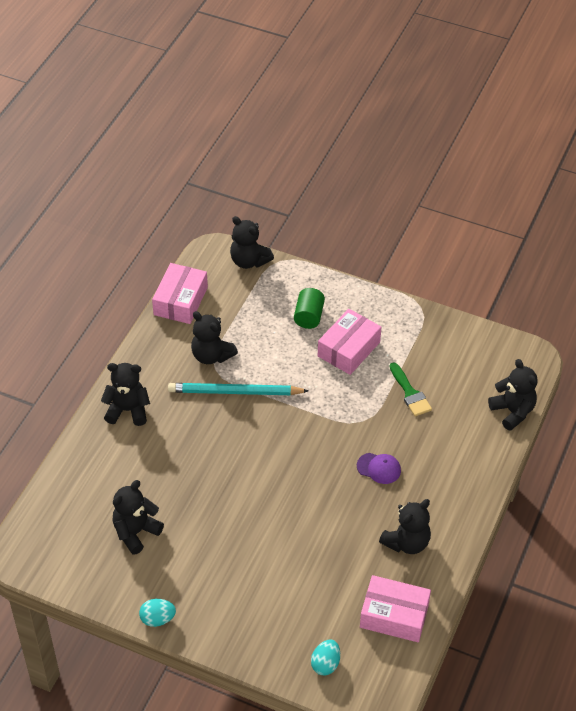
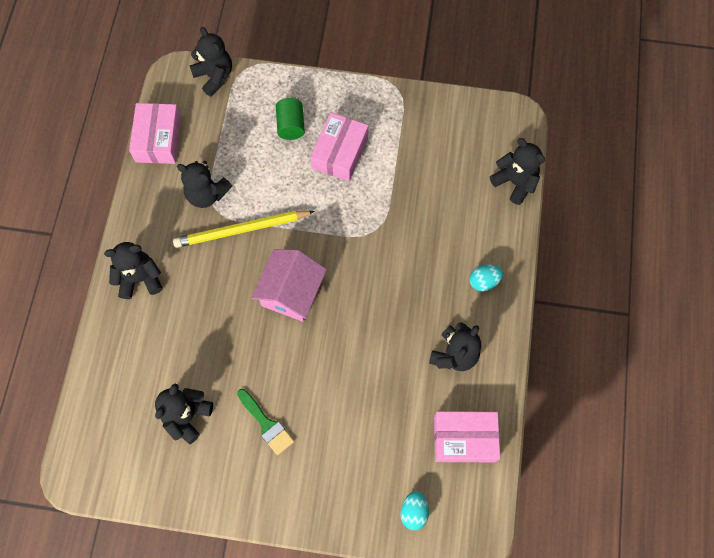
camera: 15 degrees left, 20 degrees up
(157, 619) = (236, 509): turquoise egg -> turquoise egg (484, 281)
(235, 392) = (241, 230): turquoise pencil -> yellow pencil
(249, 261) = (214, 76): black teddy bear -> black teddy bear turned 150 degrees counterclockwise
(265, 454) = (291, 292): none -> pink house
(379, 468) = (405, 279): purple cap -> none
(410, 393) = (412, 187): green brush -> green brush (266, 424)

